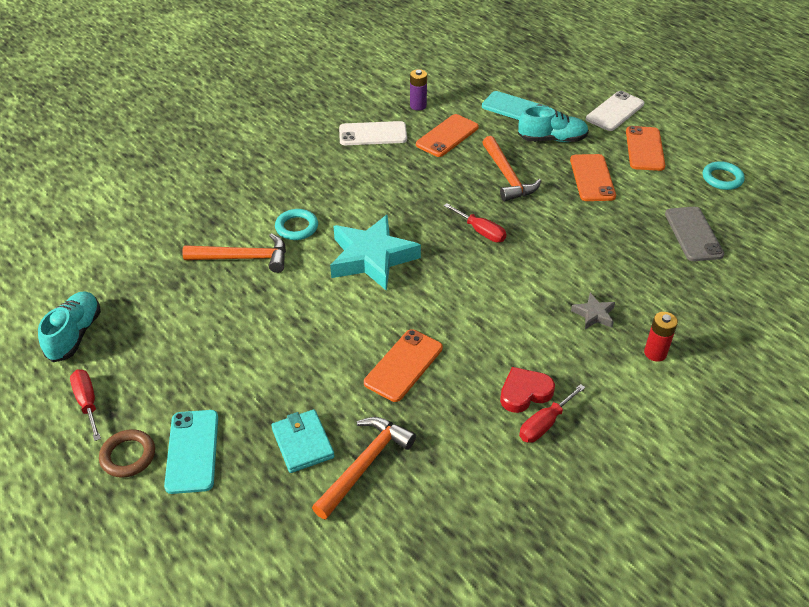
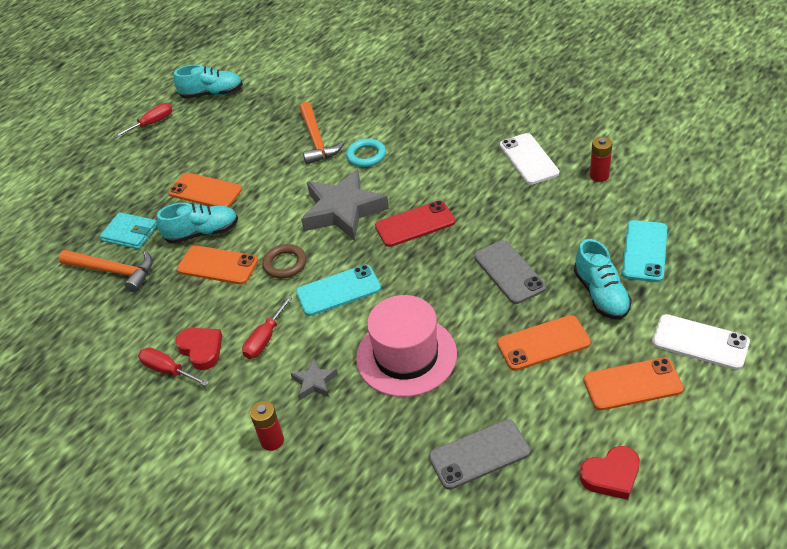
camera: 80 degrees right, 0 degrees up
(128, 456) = (110, 157): brown ring -> brown ring (285, 264)
(192, 451) = (117, 183): turquoise phone -> turquoise phone (338, 291)
(303, 443) = (130, 233): turquoise wallet -> turquoise wallet turned 60 degrees clockwise
(342, 373) = (202, 233): none -> turquoise shoe
(372, 258) = (343, 211): turquoise star -> grey star
(418, 106) = (599, 175): purple battery -> red battery
(419, 215) = (415, 224): none -> red phone
(447, 136) = (556, 210): orange phone -> orange phone (205, 191)
(481, 231) = (408, 272): red screwdriver -> red screwdriver (265, 339)
(507, 176) = (509, 272): orange hammer -> grey phone
(581, 252) = (406, 356): none -> pink hat
(722, 178) = (611, 475): turquoise ring -> red heart

